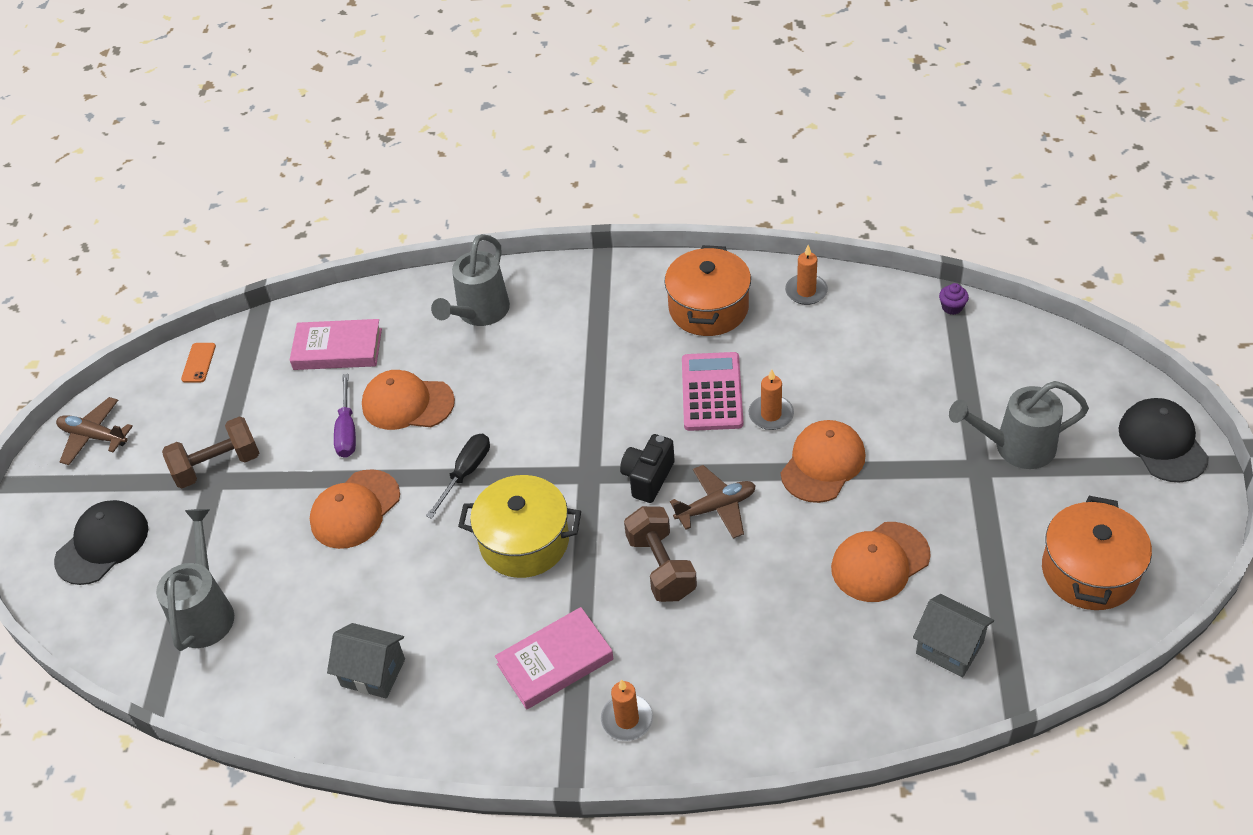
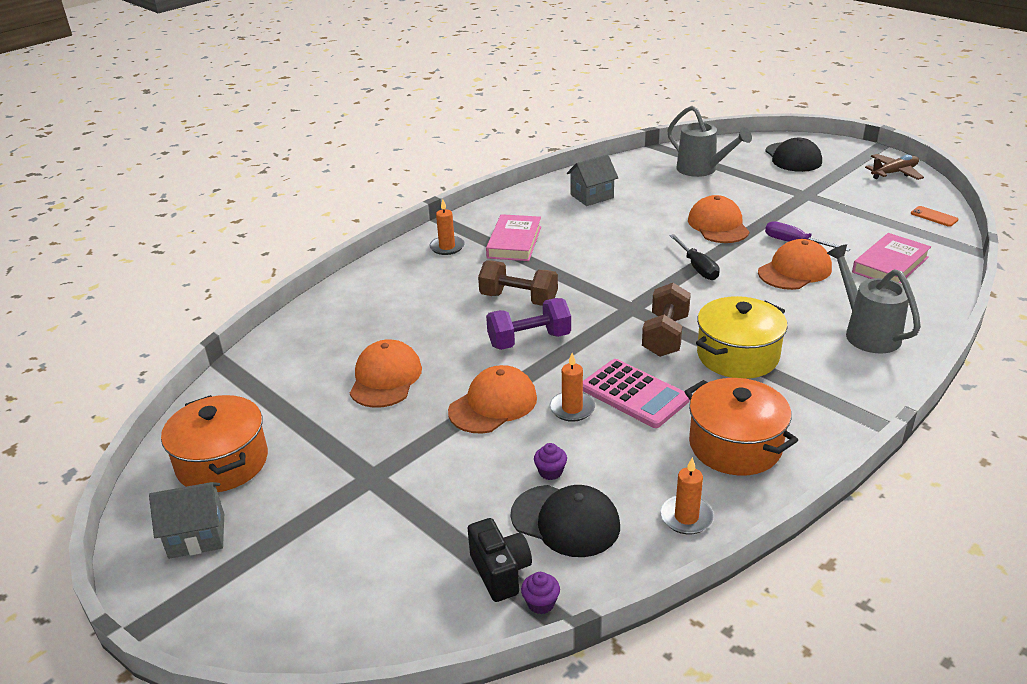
camera: 130 degrees right, 15 degrees down
(217, 466) = (817, 198): brown dumbbell -> brown dumbbell (665, 336)
(524, 541) = (610, 265): yellow pot -> yellow pot (737, 355)
(648, 478) = (594, 327): black camera -> black camera (500, 572)
(716, 507) = (529, 340): brown plane -> purple dumbbell
(823, 464) = (493, 404): orange cap -> orange cap turned 120 degrees counterclockwise
(849, 378) = (550, 472): none -> purple cupcake
(949, 648) = (294, 366): grey house -> grey house (197, 536)
(1015, 447) = (354, 512): grey watering can -> none
(1162, 442) = (215, 607): black cap -> black cap (565, 521)

